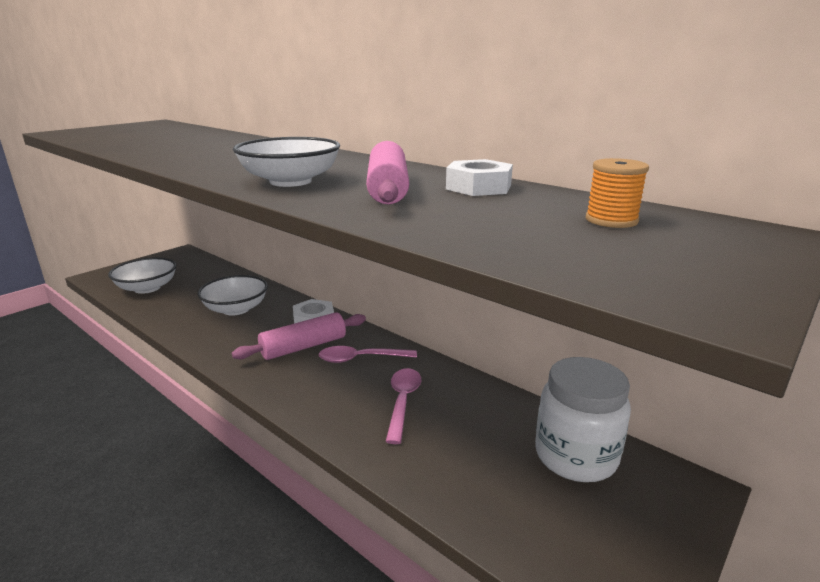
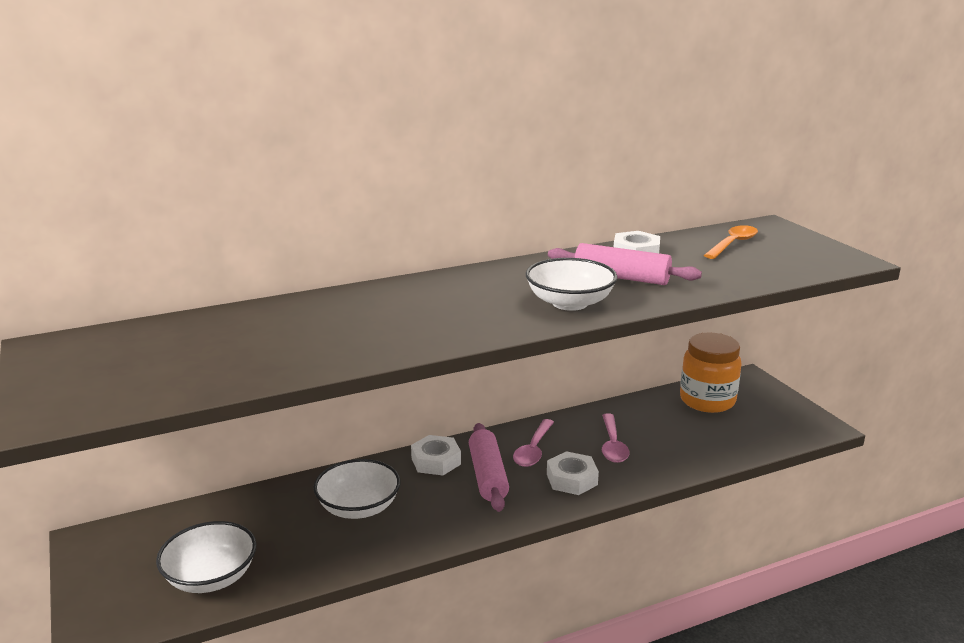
camera: 65 degrees left, 0 degrees up
(320, 390) = (572, 479): none -> white nut
(402, 402) = (613, 445): pink spoon -> pink spoon turned 120 degrees counterclockwise
(575, 456) = (707, 401): white jar -> orange jar
(611, 220) = (733, 244): orange spool -> orange spoon

